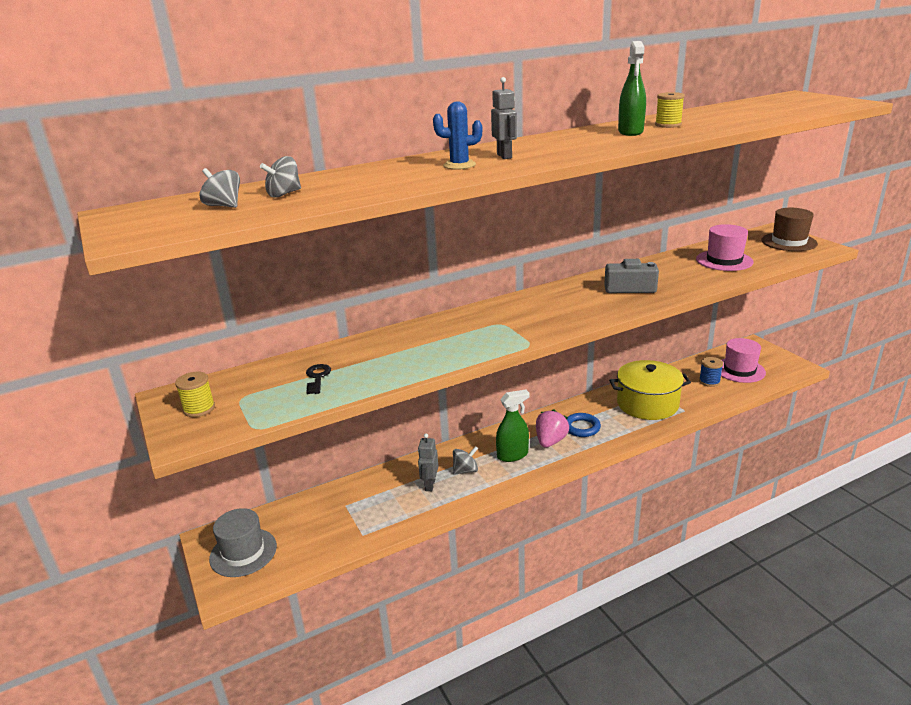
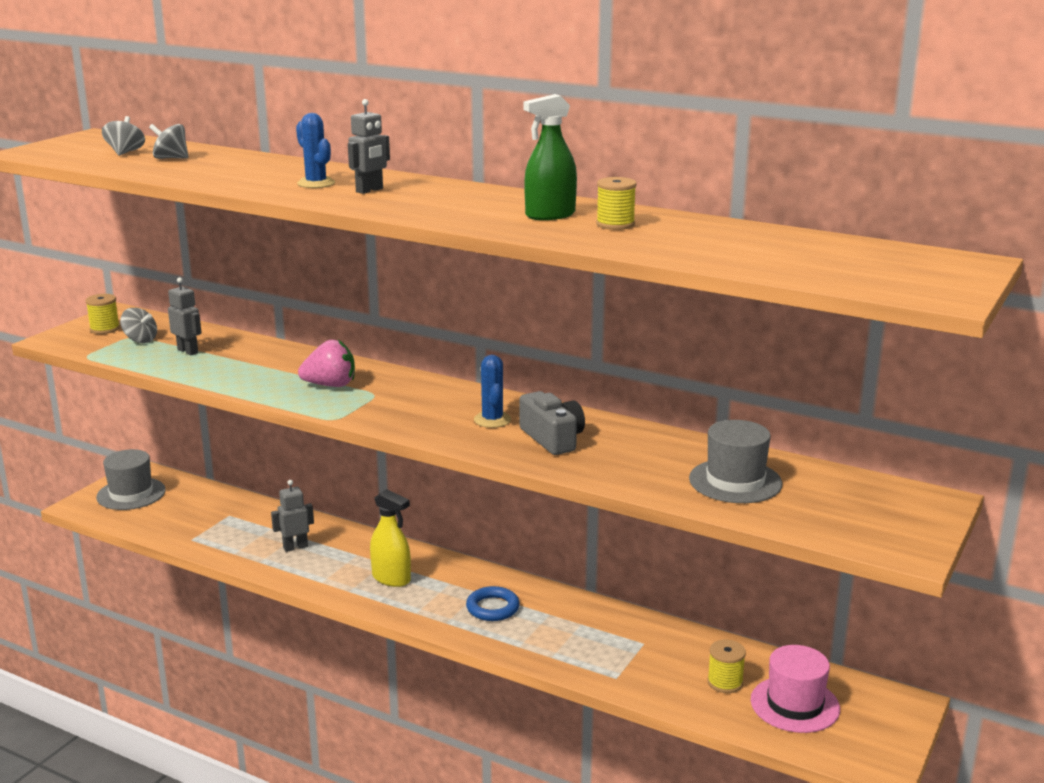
camera: 55 degrees right, 5 degrees down
(317, 377) = (188, 351): black key -> grey robot
(465, 470) = (337, 559): grey spinning top -> grey spinning top (140, 340)
(512, 455) = (391, 578): green spray bottle -> yellow spray bottle
(550, 441) = (442, 595): pink strawberry -> pink strawberry (330, 385)
(585, 298) = (492, 420): none -> blue cactus
(647, 404) = (602, 643): yellow pot -> none
(709, 381) = (725, 682): blue spool -> yellow spool
(724, 260) = (735, 481): pink hat -> grey hat
(789, 242) = (893, 519): brown hat -> none

